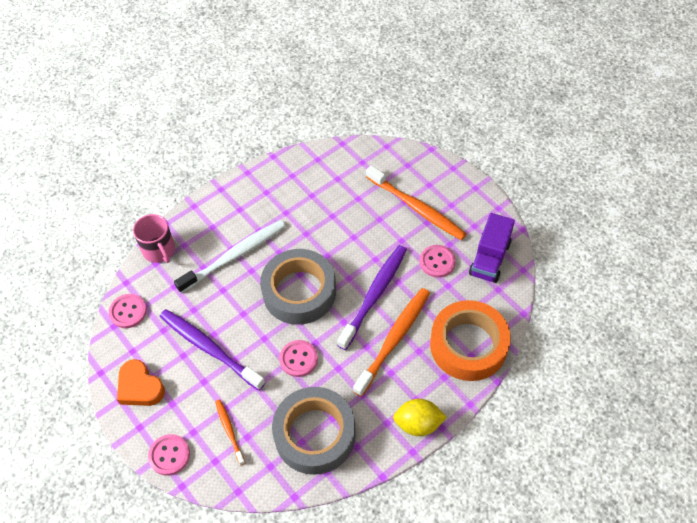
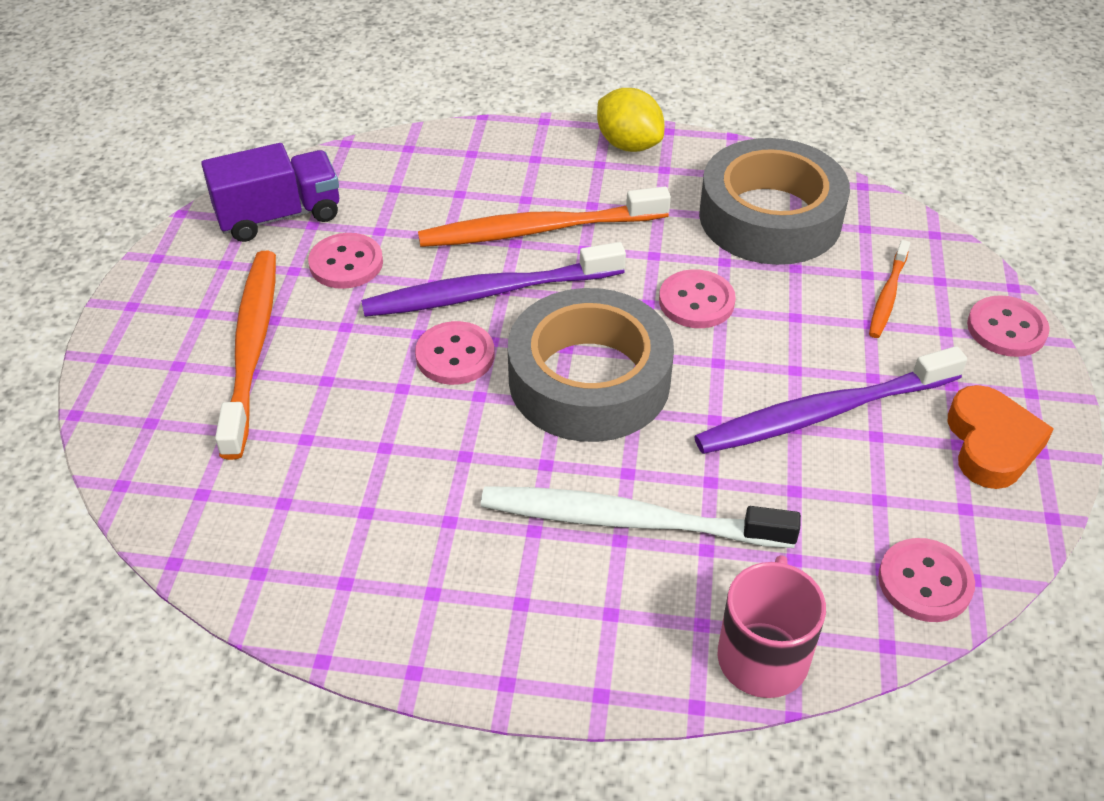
camera: 135 degrees left, 10 degrees down
(209, 348) = (822, 413): purple toothbrush -> purple toothbrush turned 75 degrees clockwise
(352, 261) = (455, 355): none -> pink button
(468, 345) = (459, 162): orange tape -> none

